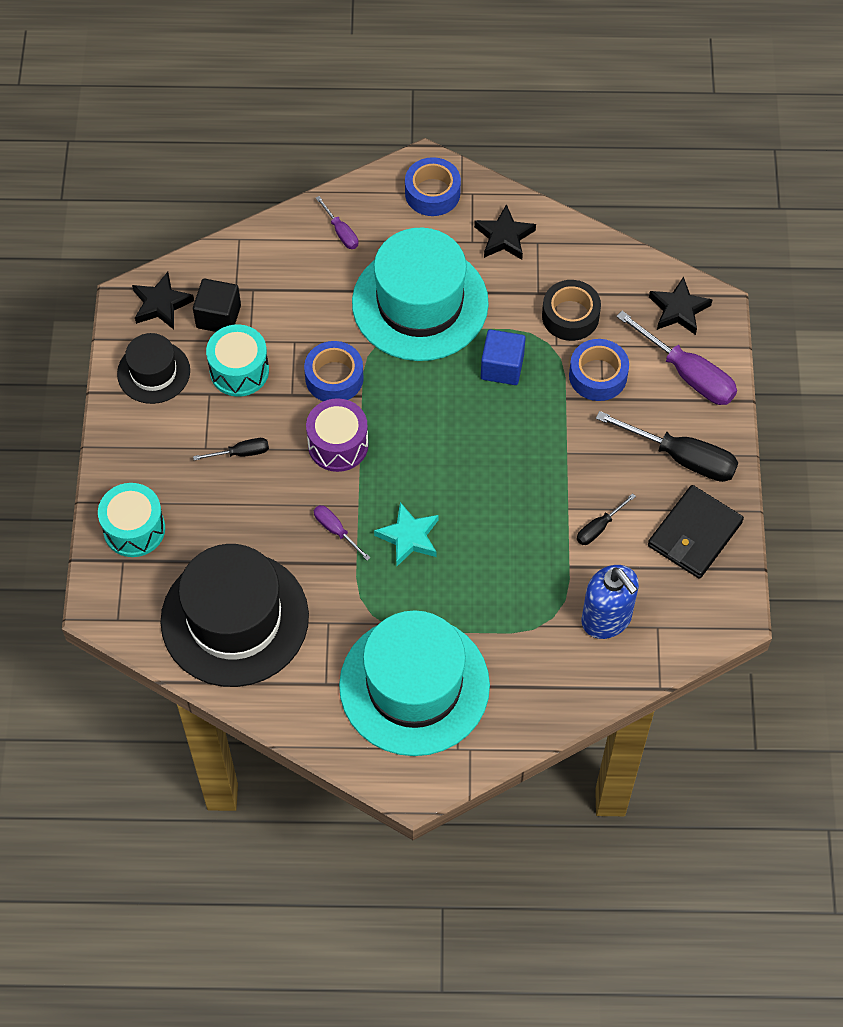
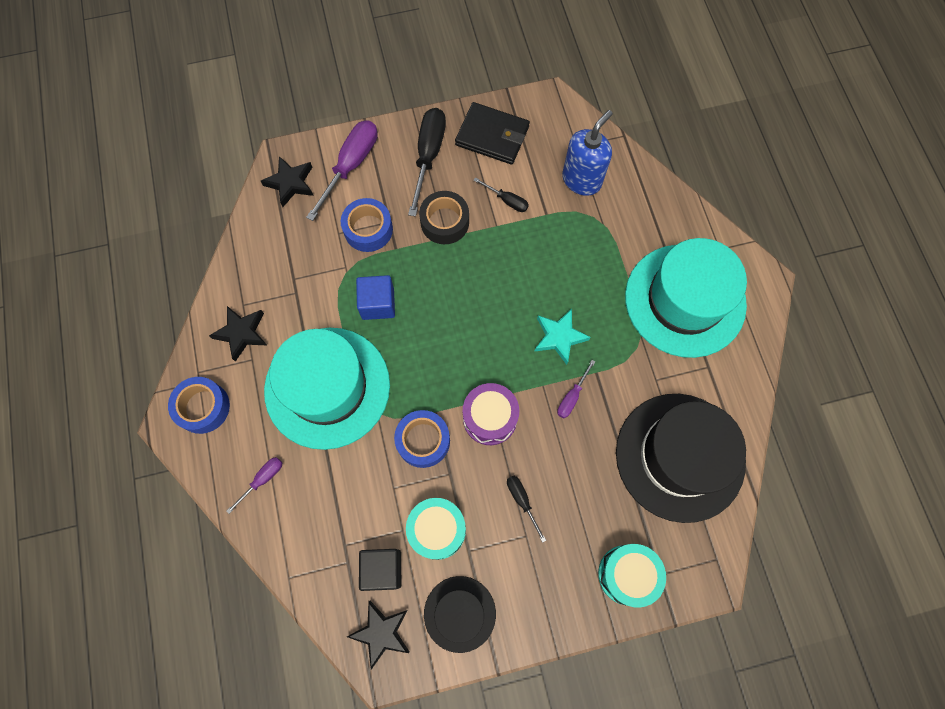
camera: 105 degrees left, 10 degrees up
(570, 316) = (314, 262): black tape -> black tape (444, 222)

